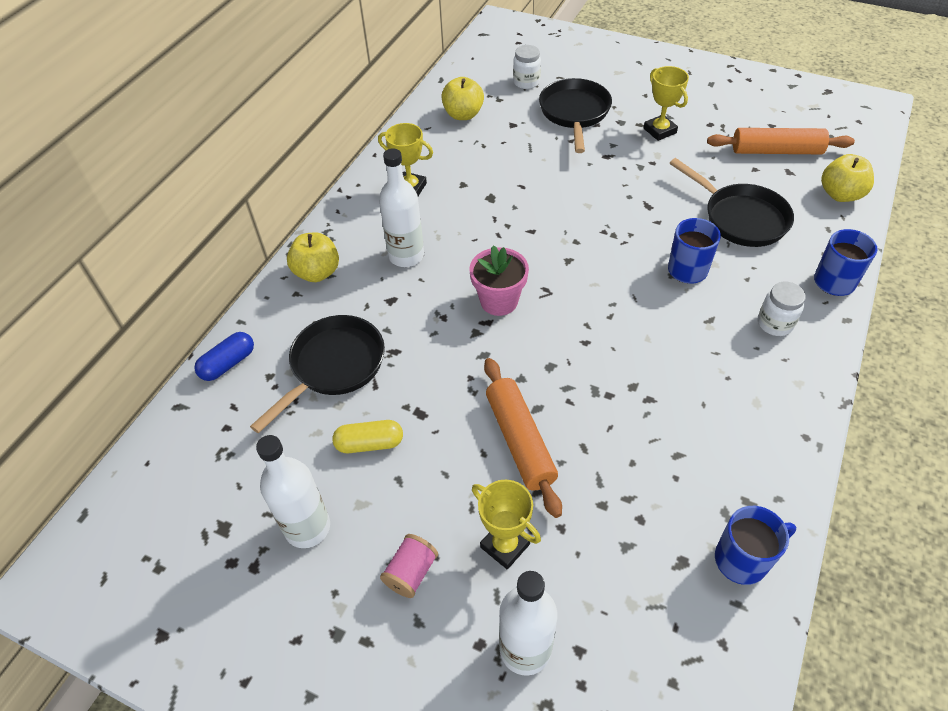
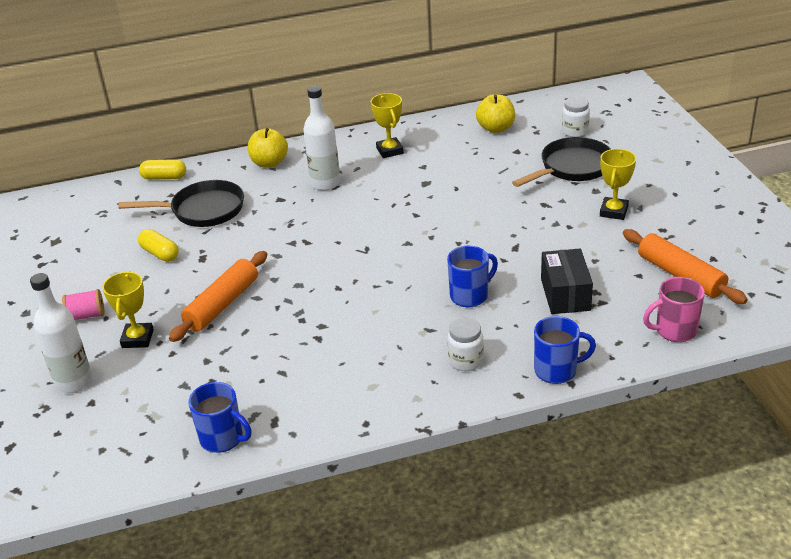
camera: 50 degrees right, 15 degrees down
(228, 364) = (164, 177): blue capsule -> yellow capsule
(307, 527) = (82, 266): white bottle -> none
(499, 301) = (331, 236): pink flower pot -> none
(740, 218) = (565, 294): black pan -> black box
(840, 194) = (674, 331): yellow apple -> pink mug

